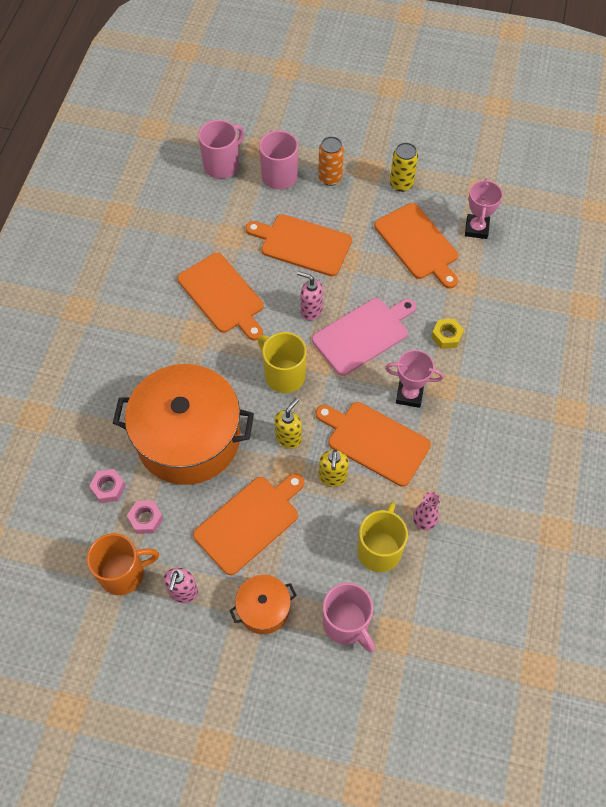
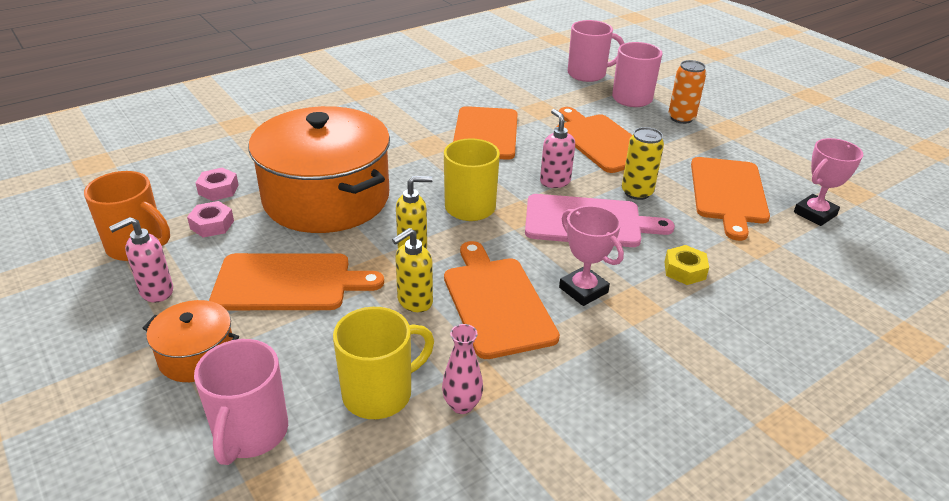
camera: 40 degrees right, 25 degrees down
(401, 184) = (755, 150): yellow can -> yellow can (637, 192)

